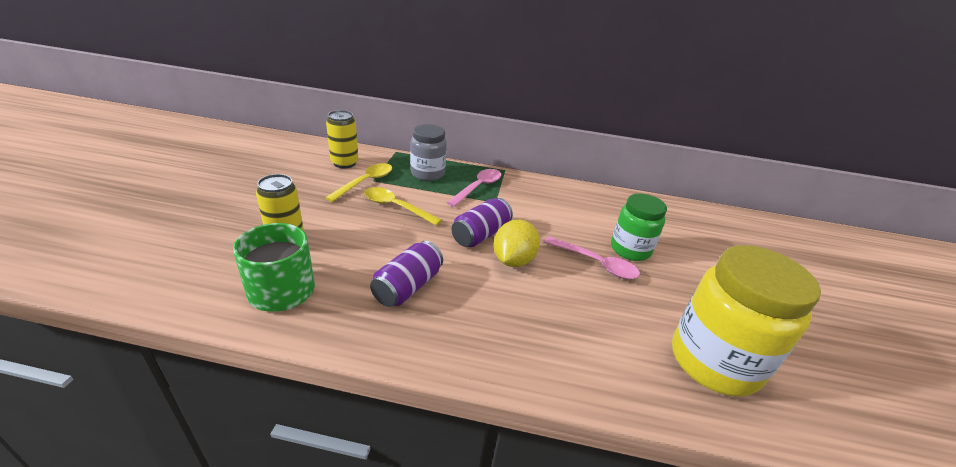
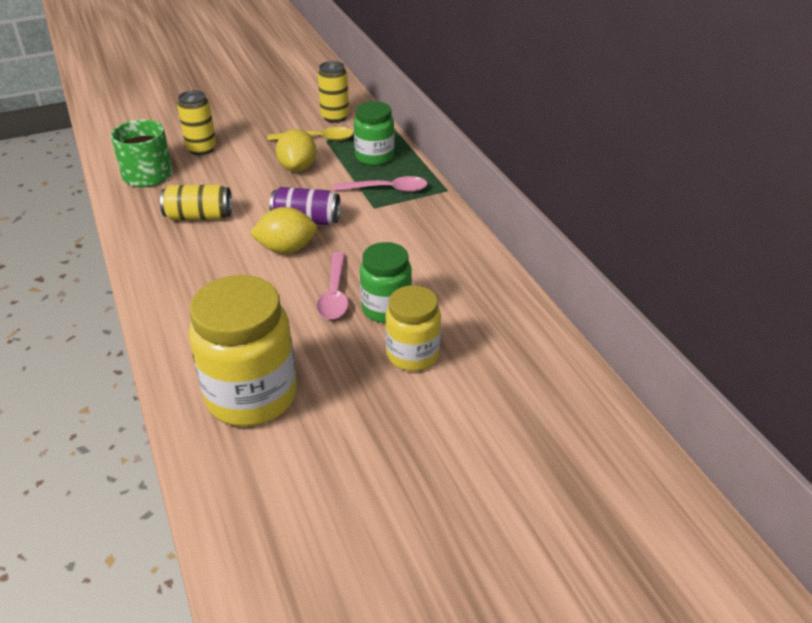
camera: 60 degrees right, 5 degrees up
(396, 207) = (298, 168): yellow spoon -> yellow lemon
(407, 287) = (199, 216): purple can -> yellow can
(427, 174) = (374, 157): grey jar -> green jar
(690, 262) = (412, 355): none -> yellow jar

